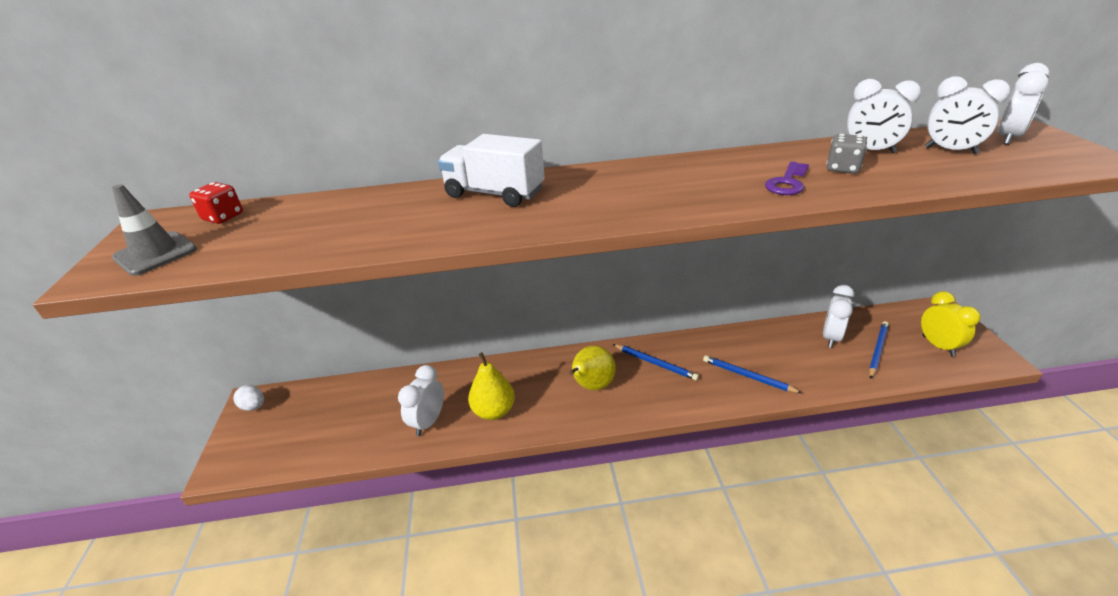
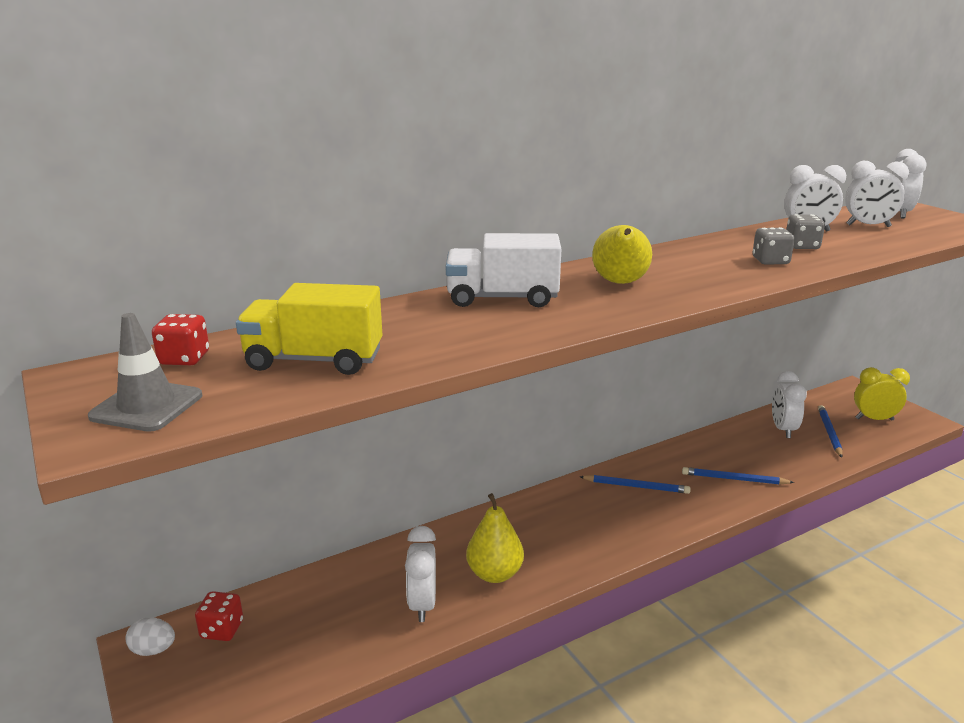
camera: 25 degrees left, 10 degrees down
(295, 232) = (314, 360): none -> yellow truck
(298, 404) = (222, 629): none -> red dice
(592, 386) = (586, 523): yellow pear -> yellow pear (620, 283)
(787, 182) = (770, 261): purple key -> grey dice
(938, 346) = (874, 419): yellow clock -> yellow clock turned 45 degrees counterclockwise

